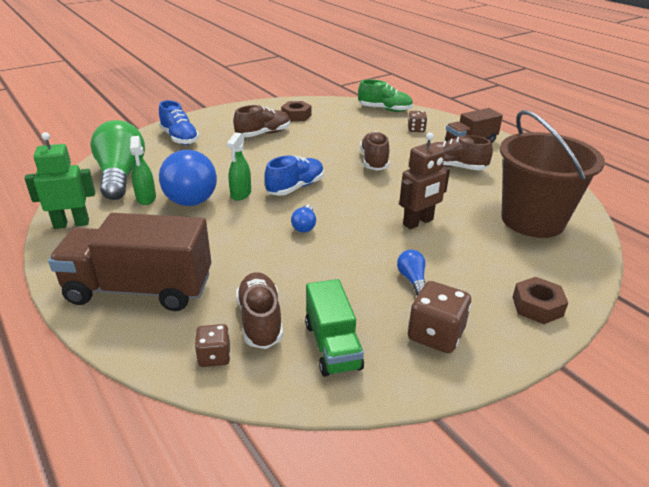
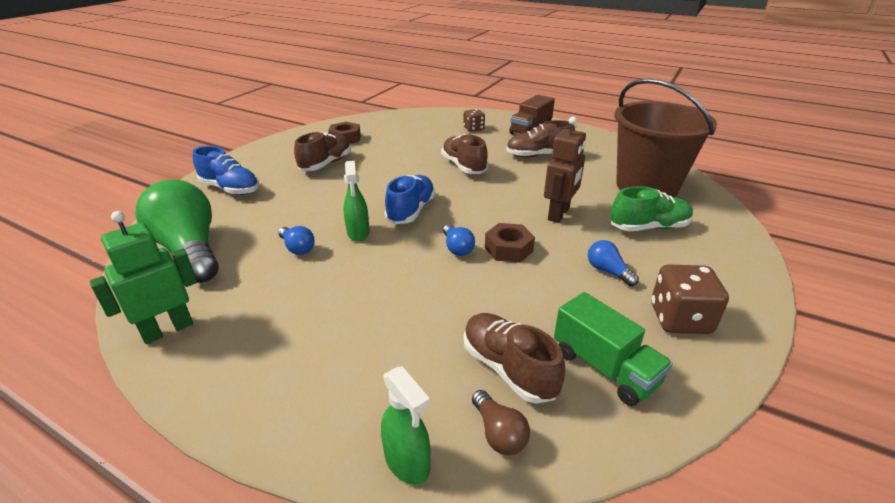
camera: 25 degrees left, 0 degrees up
(140, 289) = (334, 383): brown truck -> none
(146, 198) = (246, 268): green spray bottle -> green spray bottle (407, 462)
(190, 193) = (297, 248): blue light bulb -> blue light bulb, size x0.43
(214, 356) = (498, 433): brown dice -> brown light bulb
(384, 109) = (427, 116): green shoe -> green shoe (648, 227)
(537, 306) = (727, 262): brown nut -> brown nut (508, 249)

